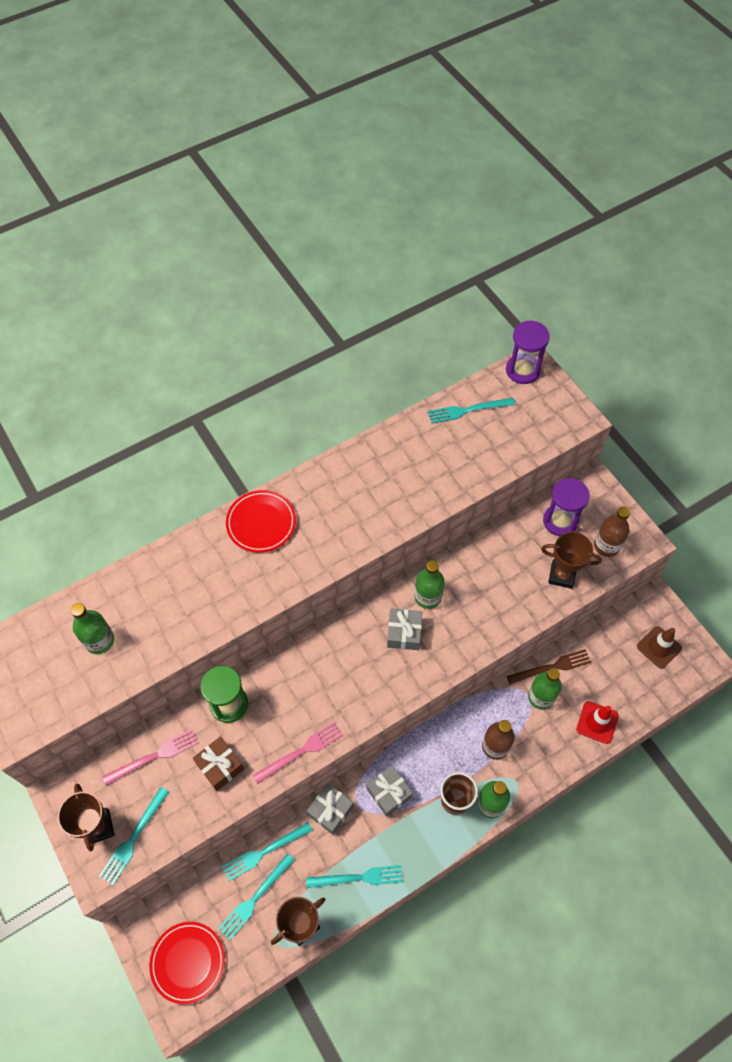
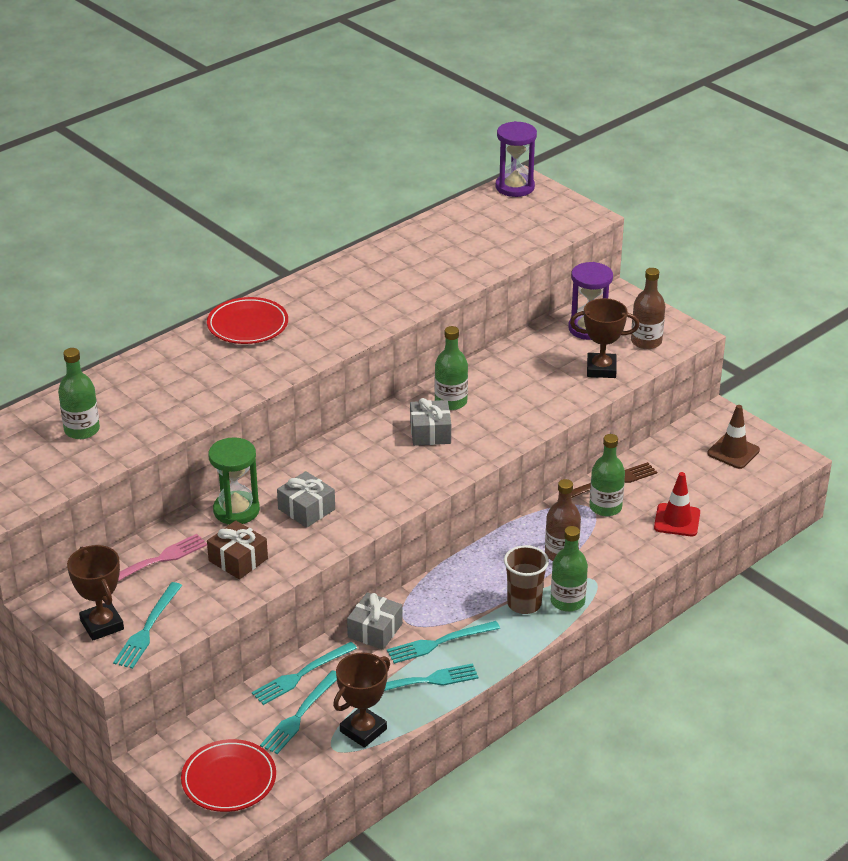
camera: 10 degrees left, 25 degrees down
(301, 751) = (332, 537): pink fork -> none
(389, 793) = (443, 607): grey gift -> grey gift (306, 509)
(468, 410) = (461, 221): turquoise fork -> turquoise fork (439, 642)

